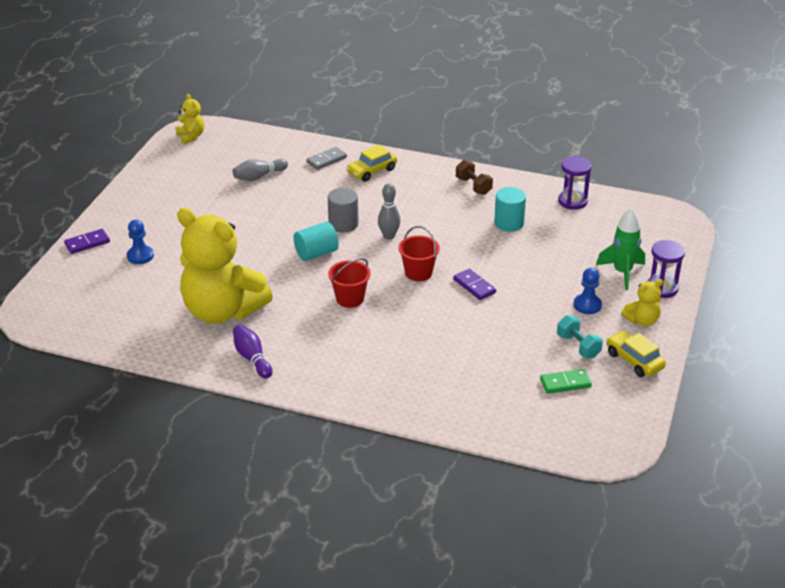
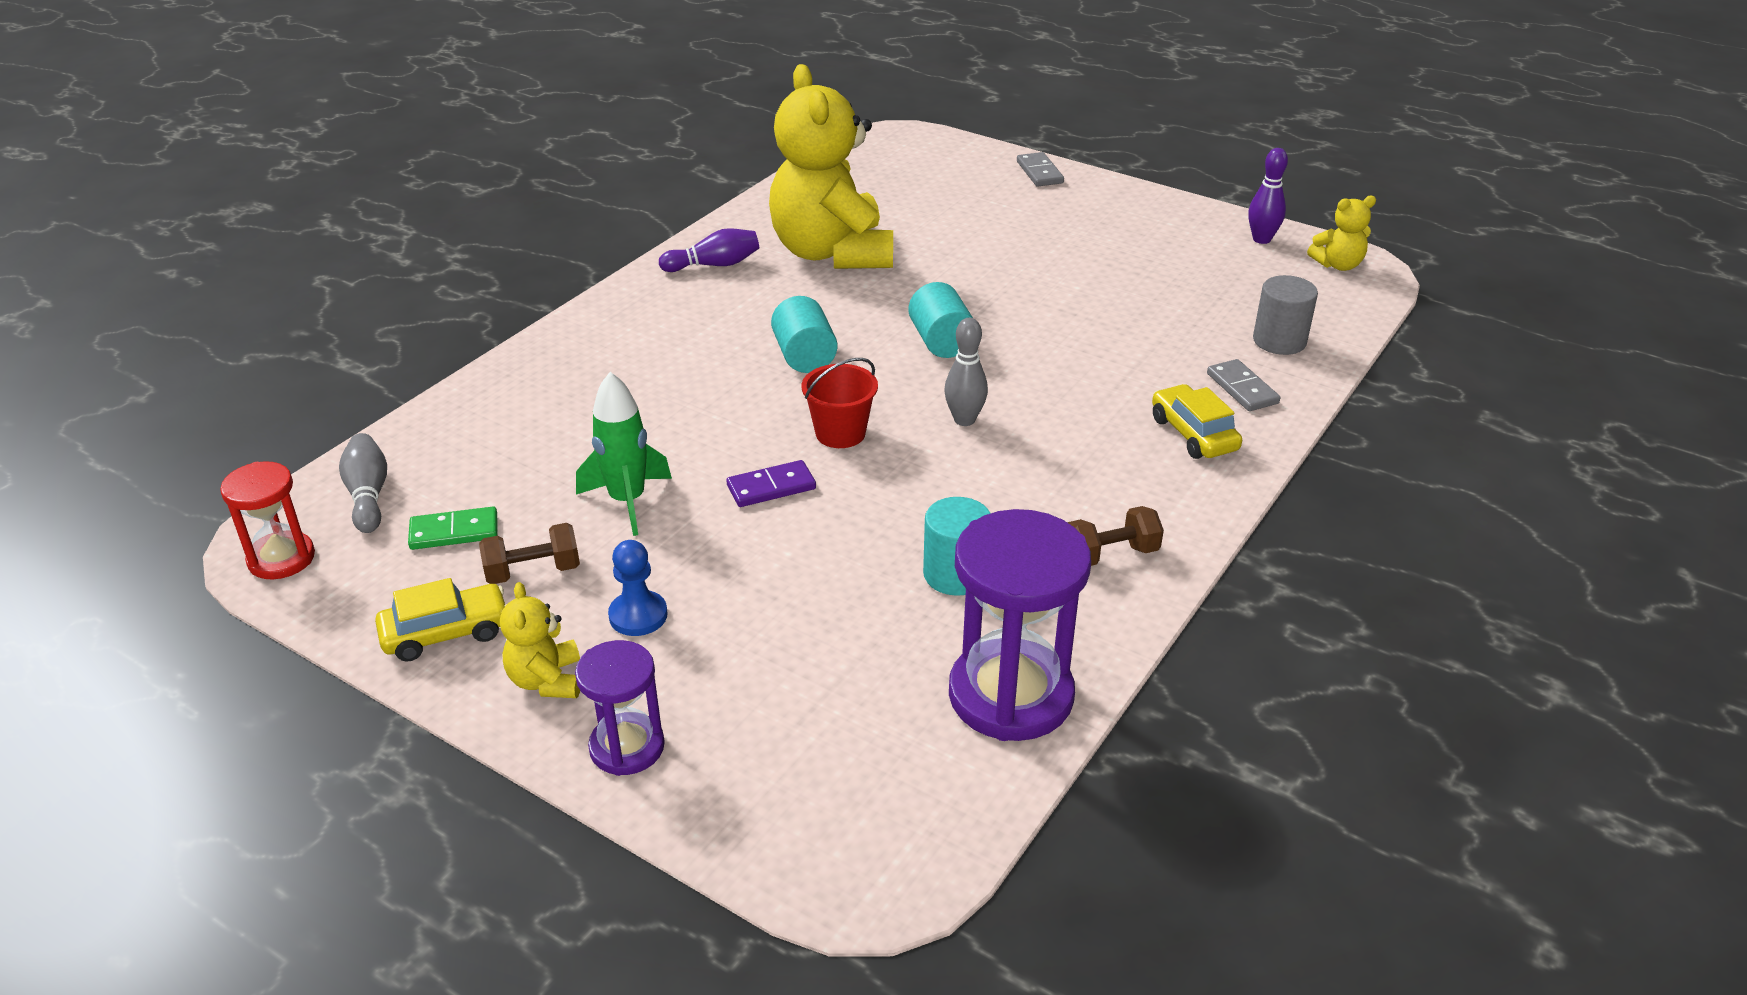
camera: 105 degrees right, 0 degrees up
(87, 243) = (1039, 172): purple domino -> grey domino
(140, 256) = (993, 205): blue pawn -> none
(166, 159) = (1261, 239): none -> purple bowling pin
(222, 311) = (832, 253): yellow teddy bear -> yellow teddy bear turned 60 degrees counterclockwise
(259, 176) = (1193, 315): grey bowling pin -> grey bowling pin (368, 495)
(343, 224) = (1019, 378): grey cylinder -> grey cylinder (1279, 341)
(350, 299) = (804, 356): red bucket -> turquoise cylinder
(565, 383) = (454, 532): green domino -> green domino turned 75 degrees clockwise
(572, 201) = (1010, 695): purple hourglass -> purple hourglass, size x1.74
(578, 346) = (533, 571): turquoise dumbbell -> brown dumbbell
(621, 440) = (281, 558): none -> red hourglass
(622, 272) = (712, 699): green rocket -> green rocket (627, 501)

